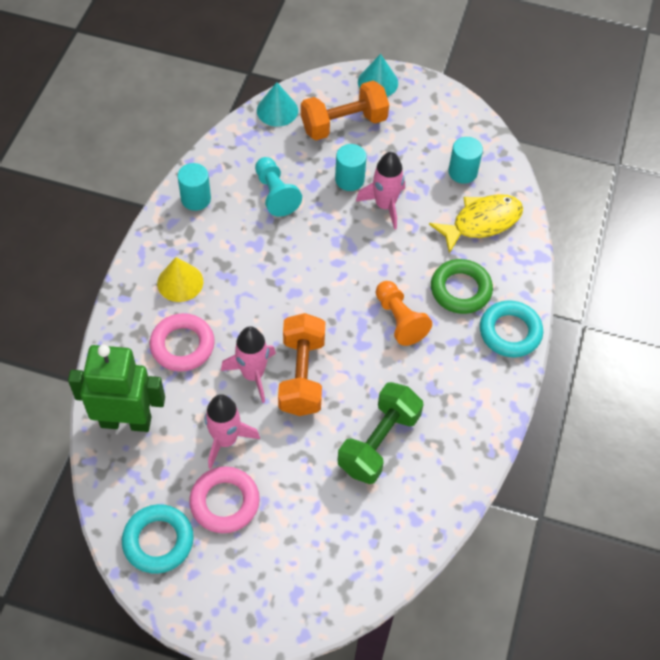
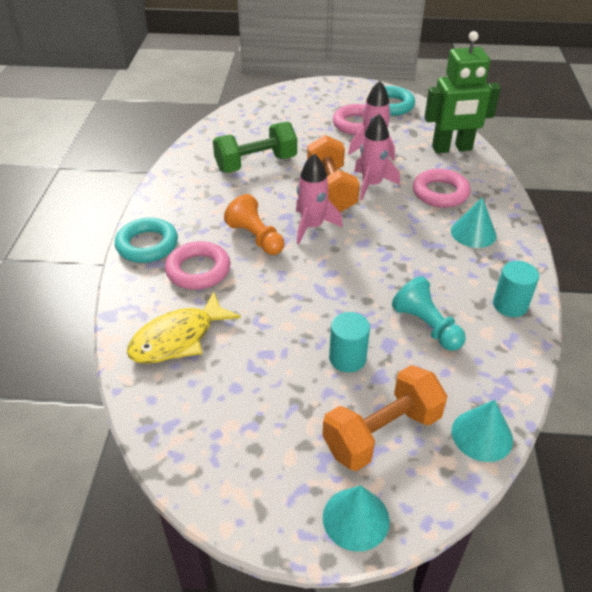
camera: 170 degrees right, 15 degrees down
(180, 282) = (473, 233): yellow cone -> turquoise cone
(379, 442) = (256, 164): green dumbbell -> green dumbbell turned 45 degrees clockwise
(385, 205) = (296, 336): pink rocket -> pink rocket (312, 227)
(460, 290) = (198, 270): green ring -> pink ring
(462, 172) = (205, 395): turquoise cylinder -> none

